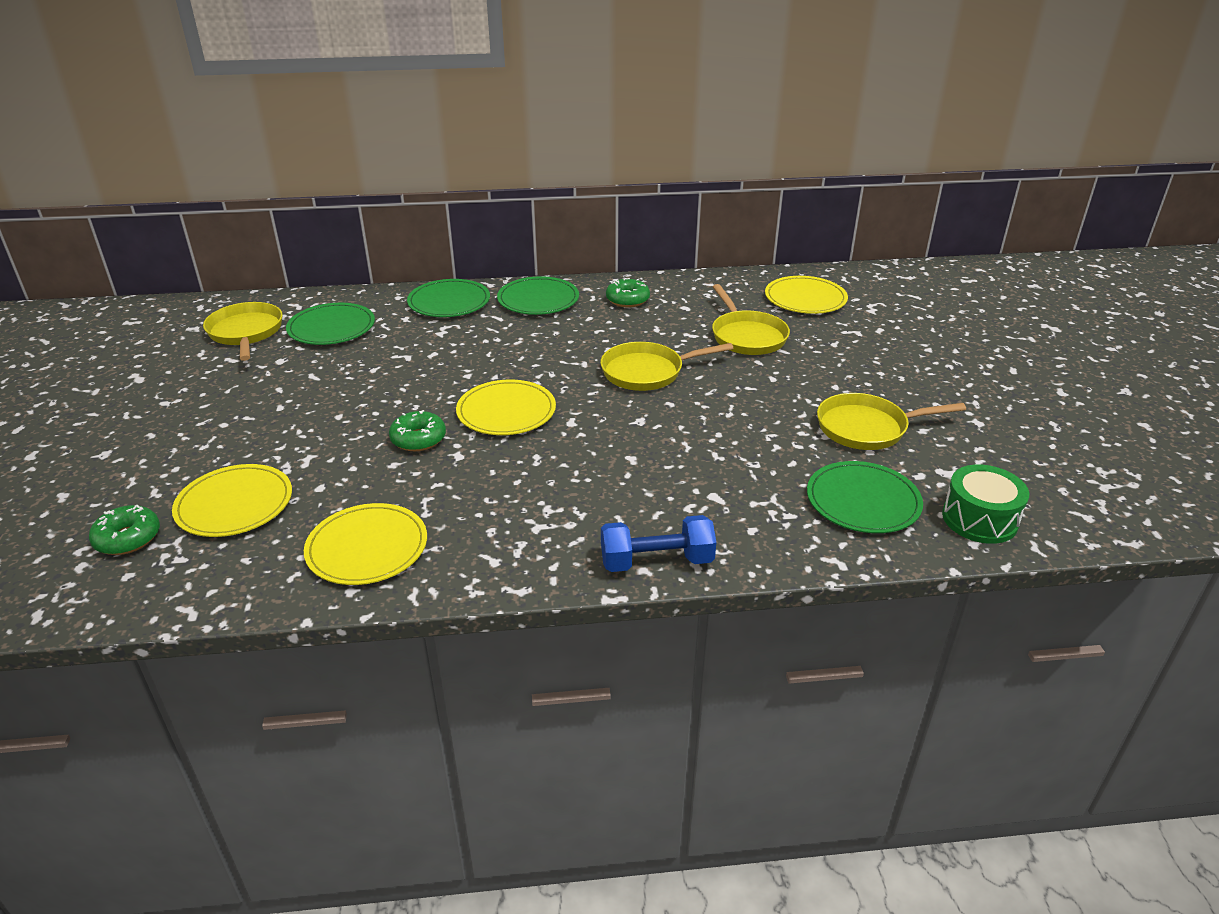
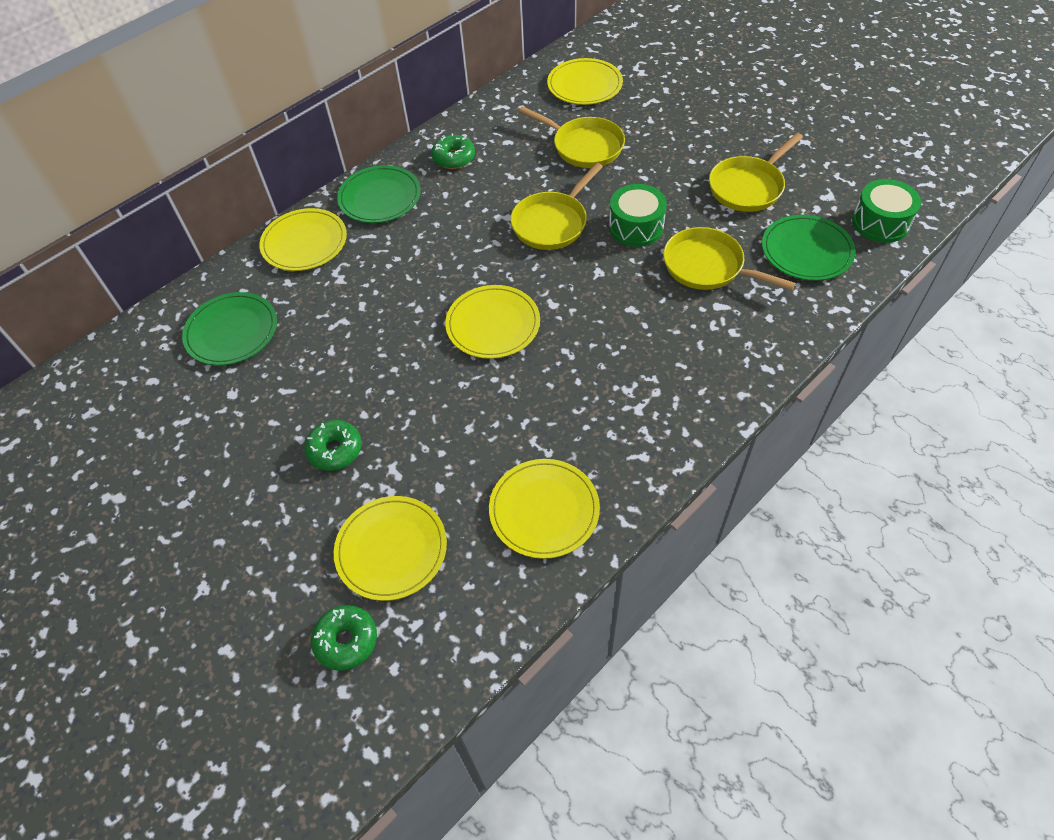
camera: 35 degrees left, 20 degrees up
(246, 333) = (154, 385): yellow pan -> yellow pan (708, 267)
(418, 439) = (458, 393): green donut -> green donut (335, 450)
(449, 302) = (304, 242): green plate -> yellow plate
(656, 561) = (742, 382): blue dumbbell -> none
(716, 407) = (636, 227): none -> green drum

